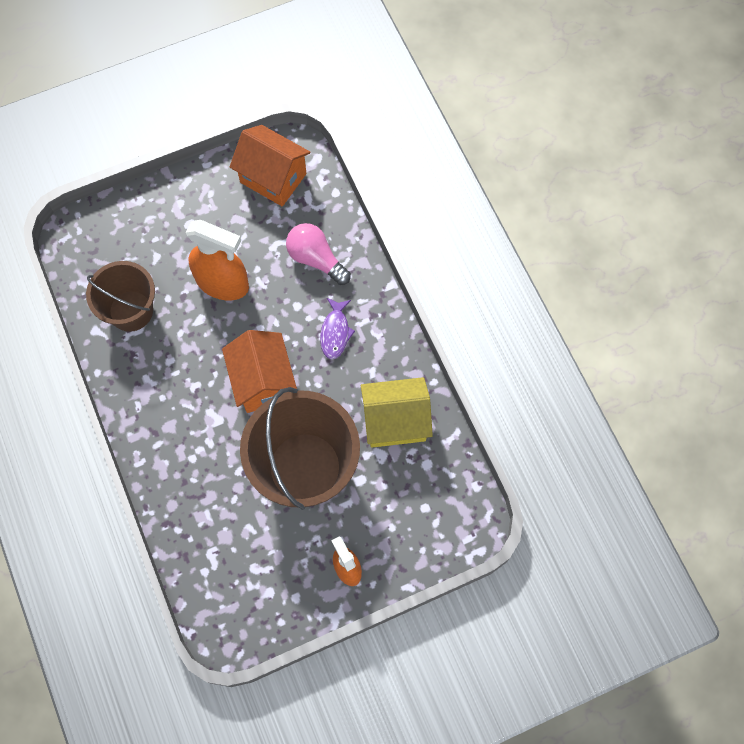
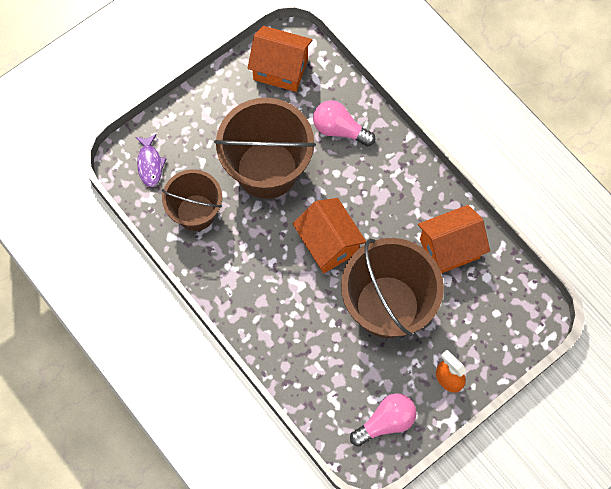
camera: 15 degrees left, 0 degrees up
(223, 283) = (267, 169): orange spray bottle -> brown bucket
(262, 598) = (385, 422): none -> pink light bulb
(335, 332) = (376, 187): purple fish -> purple fish (150, 164)
(395, 421) = (449, 248): yellow house -> orange house

